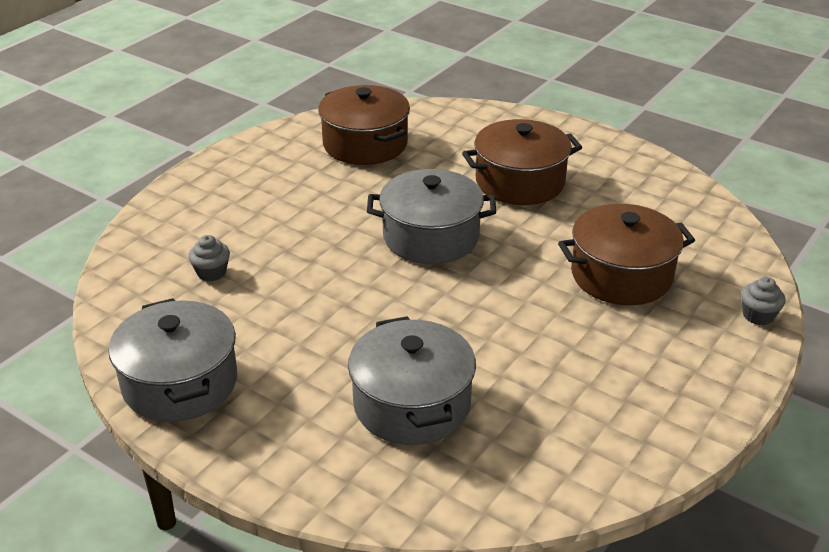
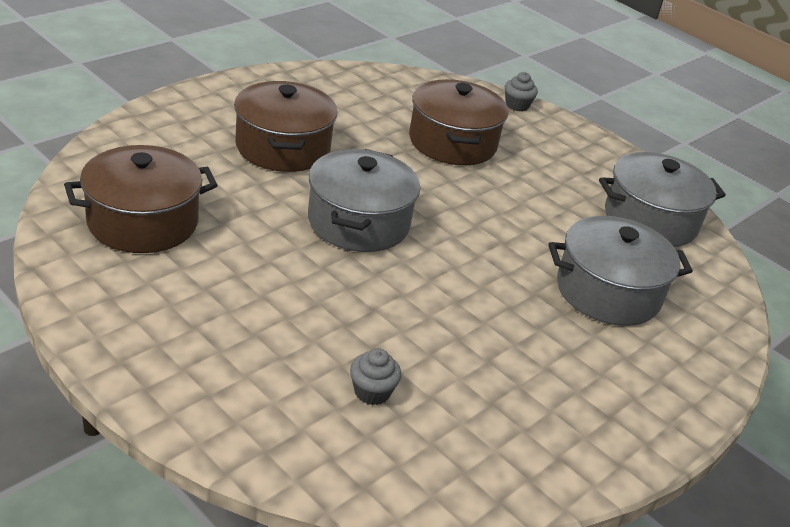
camera: 85 degrees left, 0 degrees up
(180, 383) = (569, 443): grey pot -> grey pot (650, 220)

